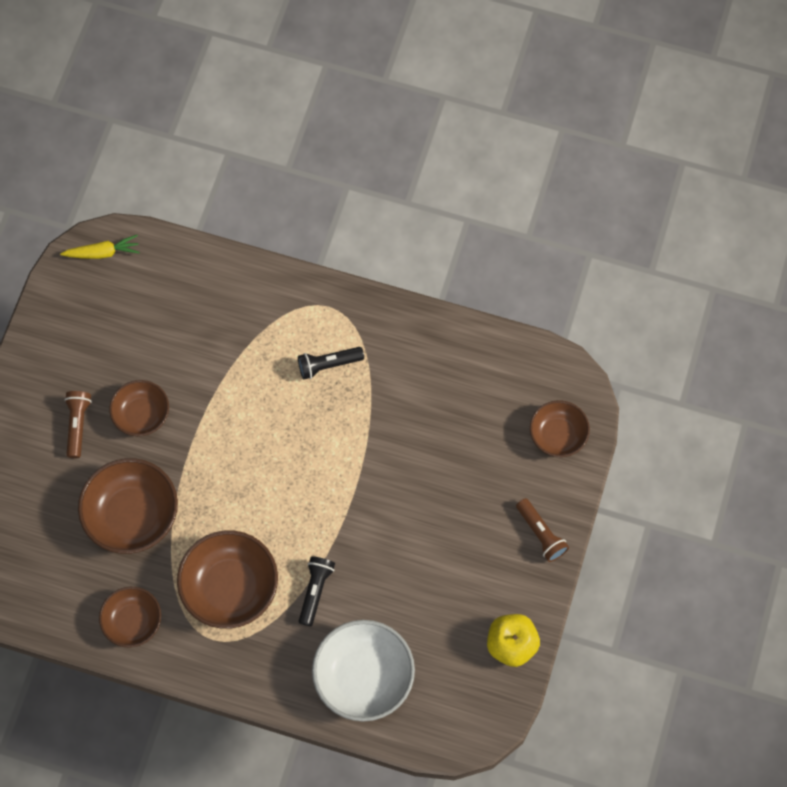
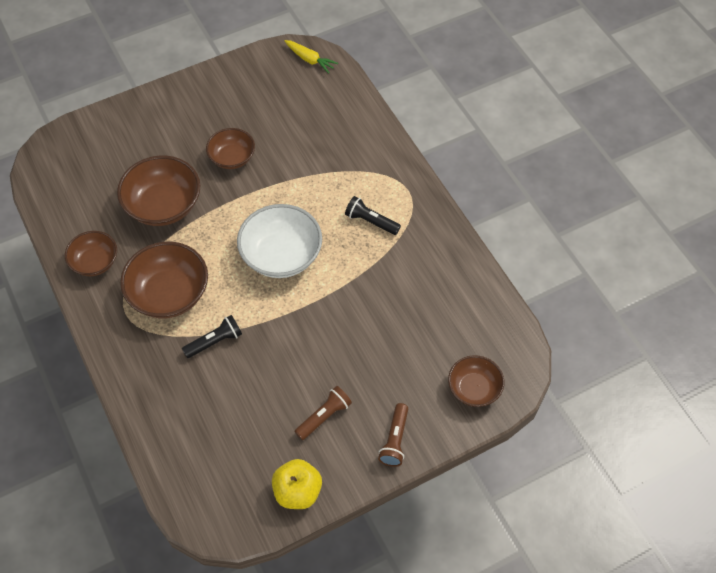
camera: 45 degrees right, 10 degrees down
(78, 425) = (192, 134): brown flashlight -> brown flashlight (324, 416)
(363, 677) = (184, 420): white bowl -> white bowl (281, 255)

